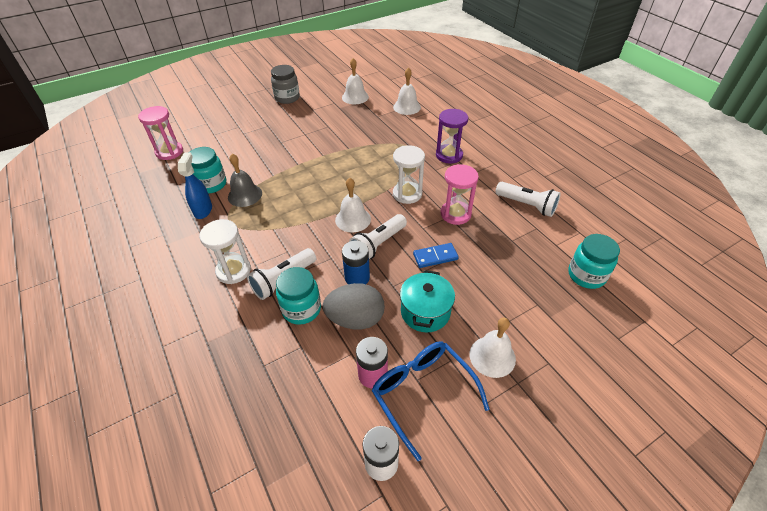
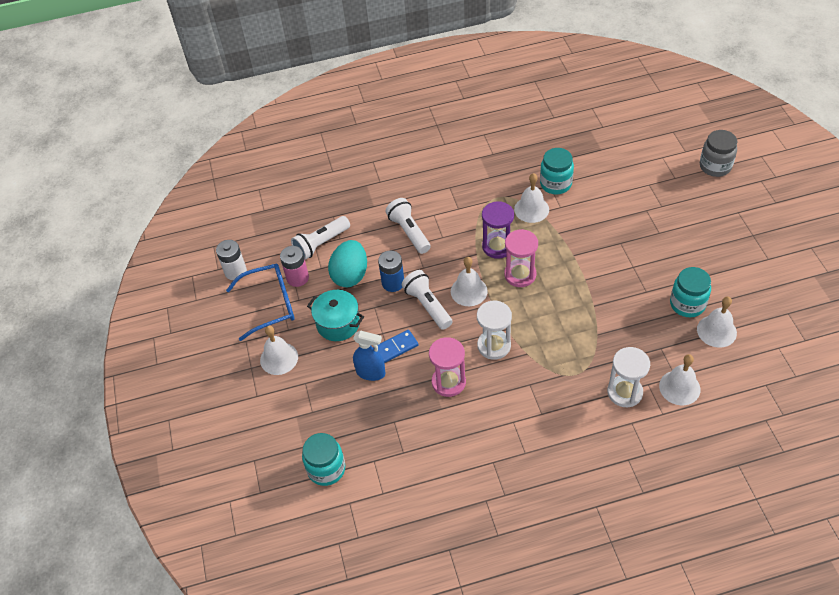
camera: 110 degrees right, 5 degrees up
(169, 152) = (621, 150): pink hourglass -> pink hourglass (520, 275)
(203, 210) = (517, 179): blue spray bottle -> blue spray bottle (371, 372)
(233, 271) = (432, 200): white hourglass -> white hourglass (624, 392)
(245, 195) = (531, 209): grey bell -> white bell
(287, 98) = (724, 255): grey jar -> grey jar (715, 166)
(301, 309) = (374, 241): turquoise jar -> turquoise jar (687, 304)
(355, 319) = (350, 275): grey egg -> turquoise egg
(435, 257) = (396, 347): blue domino -> blue domino turned 60 degrees clockwise
(449, 155) = (554, 406): purple hourglass -> purple hourglass (497, 246)
(527, 205) = (440, 457): white flashlight -> white flashlight (321, 244)

